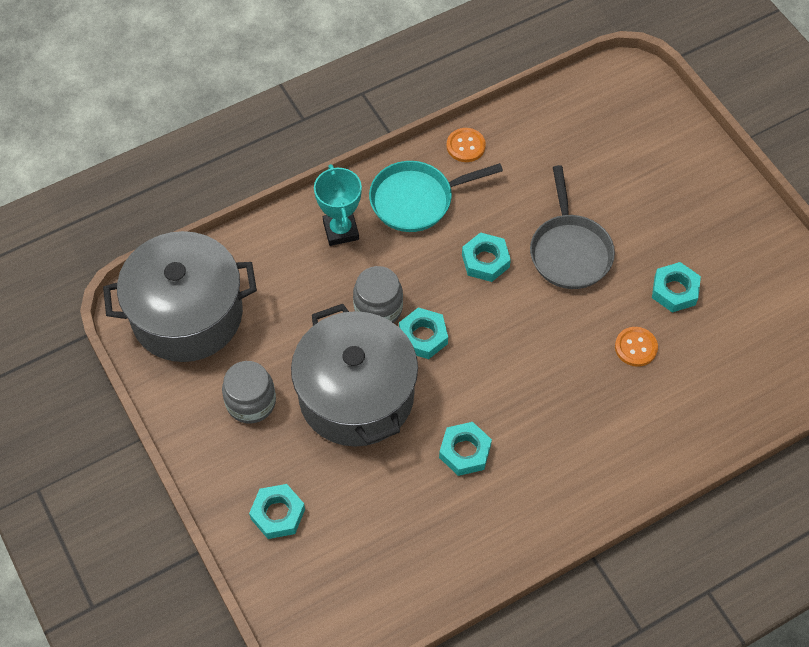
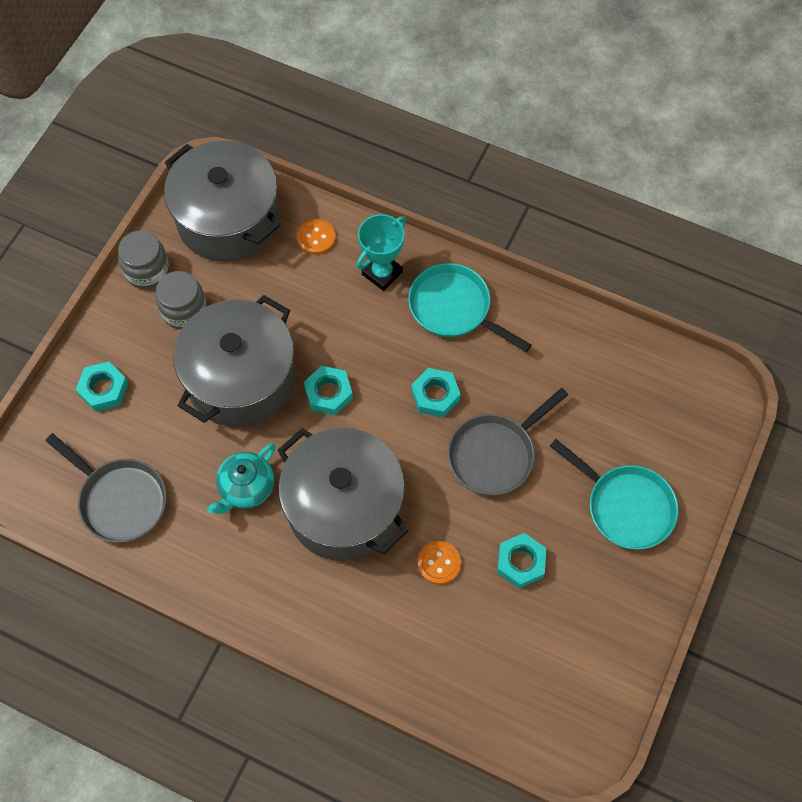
camera: 55 degrees right, 5 degrees up
(378, 308) = (331, 345): grey jar -> grey jar (147, 270)
(400, 561) = (119, 499): none -> grey pan
(465, 146) = (537, 311): orange button -> orange button (316, 238)
(465, 452) = (246, 488): turquoise nut -> turquoise teapot
(537, 387) = (344, 507): none -> grey pot
(676, 193) = (625, 506): none -> turquoise pan

